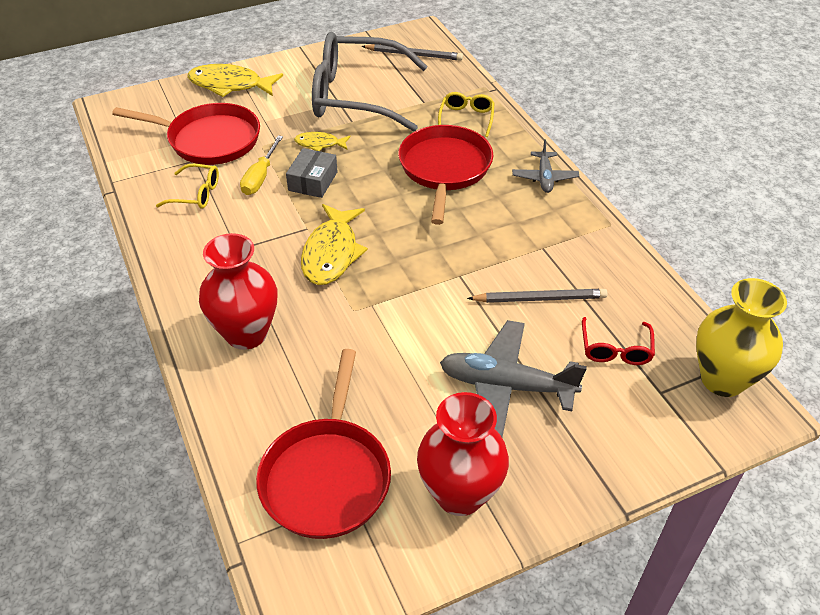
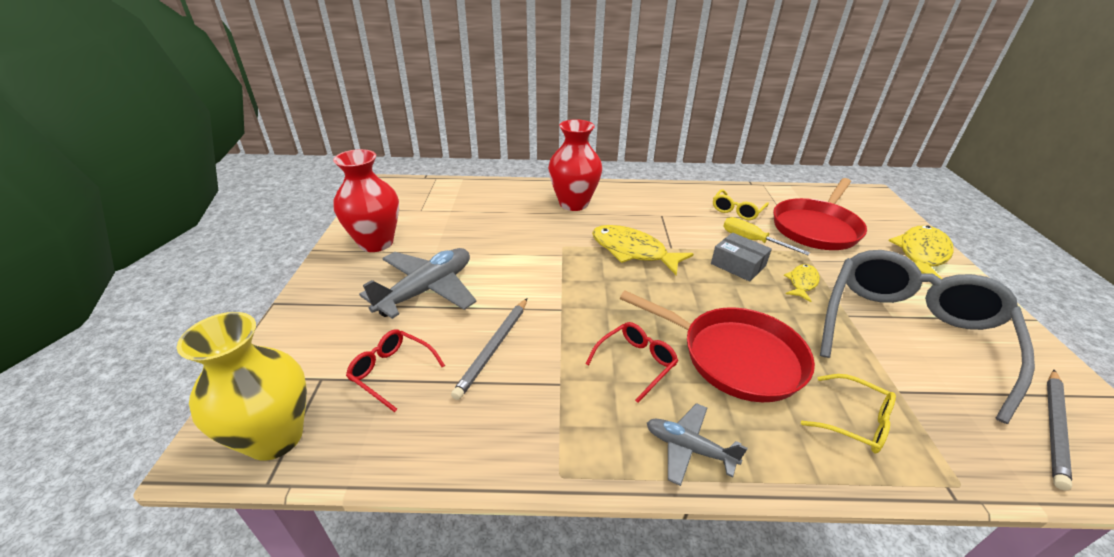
camera: 115 degrees right, 10 degrees down
(327, 476) = (442, 206): red pan -> none
(490, 215) = (635, 363): none -> red glasses

